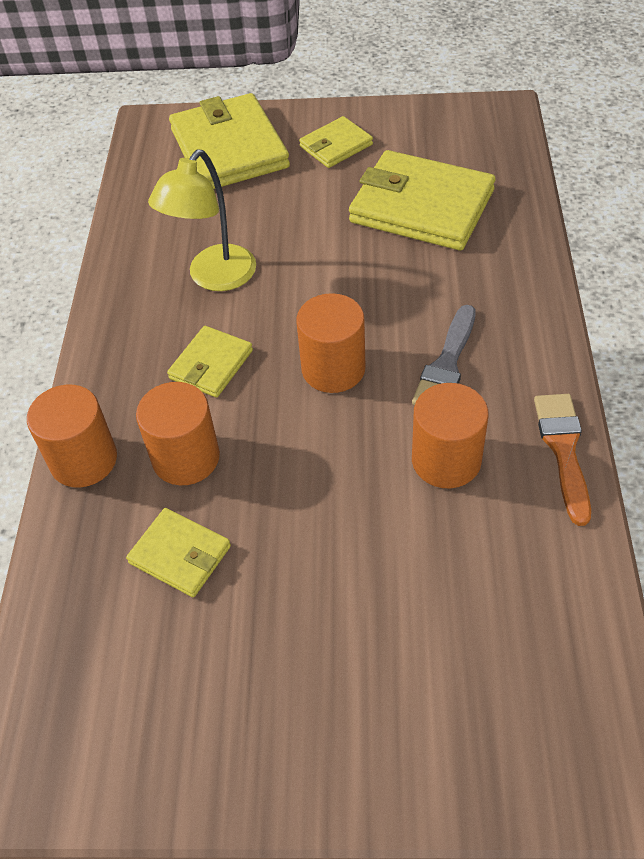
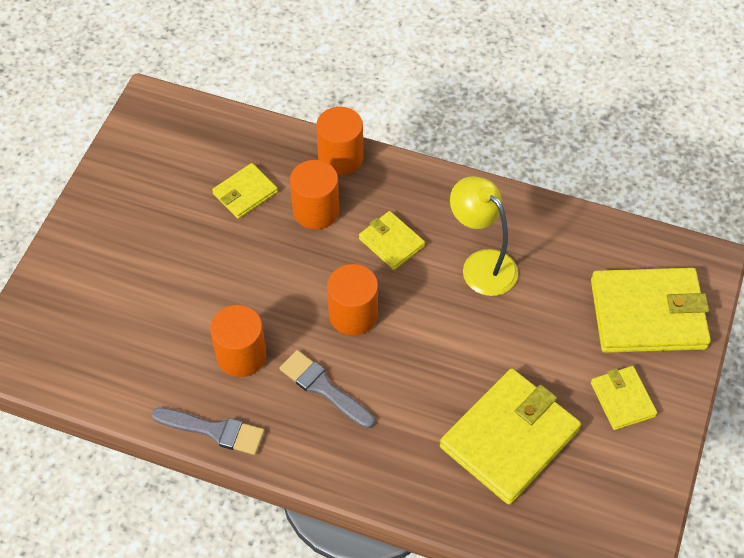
camera: 105 degrees right, 5 degrees up
(563, 450) = (214, 430): orange brush -> grey brush

